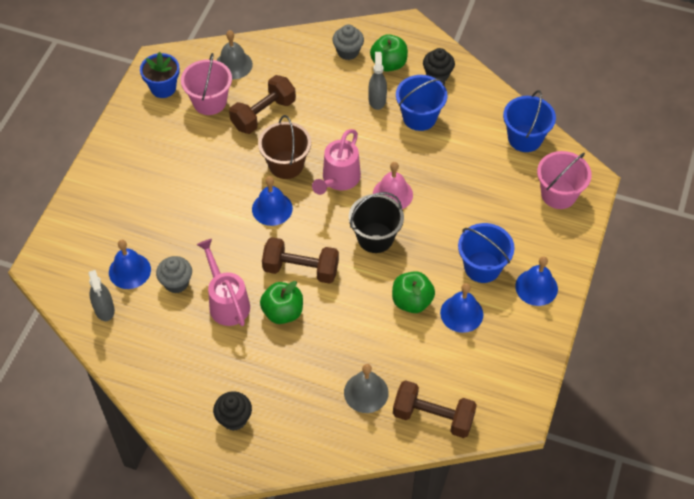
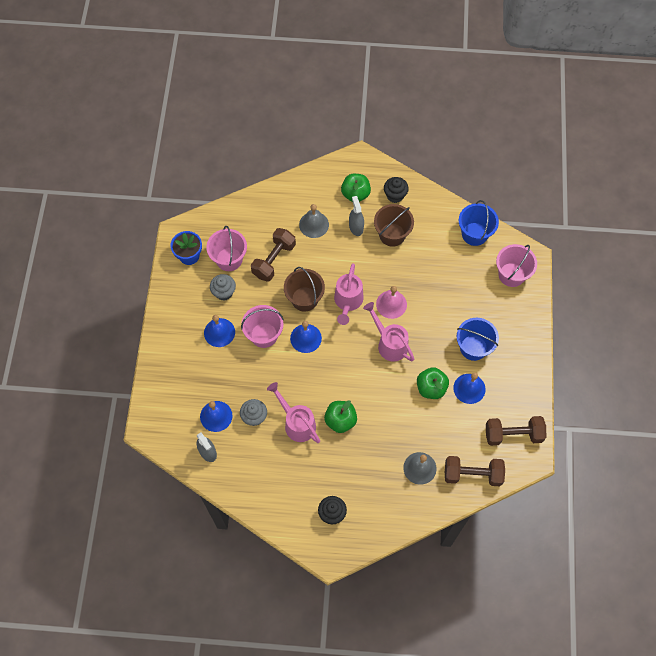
camera: 15 degrees left, 10 degrees up
(221, 193) = (264, 335): none -> pink bucket
(233, 65) = (237, 222): grey bell -> grey bell (314, 224)
(301, 269) = (343, 382): brown dumbbell -> brown dumbbell (513, 434)
(348, 52) = (321, 191): grey cupcake -> grey cupcake (224, 292)
(375, 238) = (389, 343): black bucket -> pink watering can
(419, 117) = (392, 234): blue bucket -> brown bucket
(536, 287) = (516, 354): blue bell -> blue bell (219, 332)

